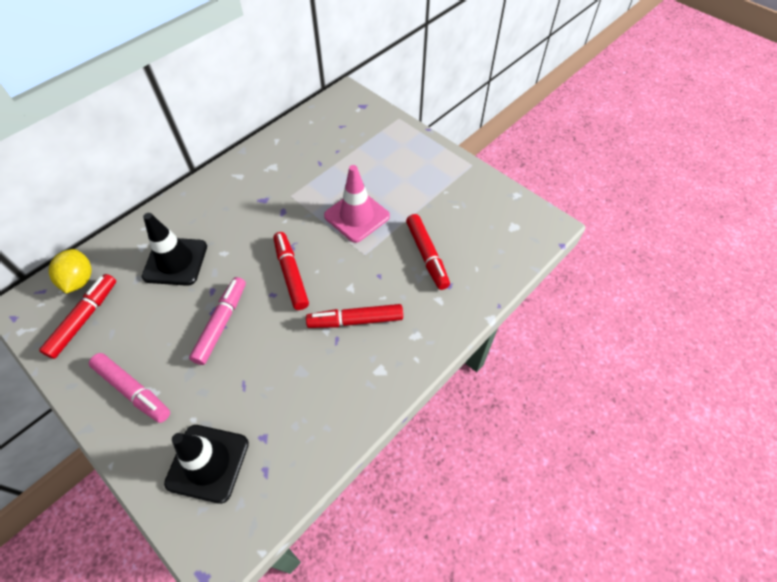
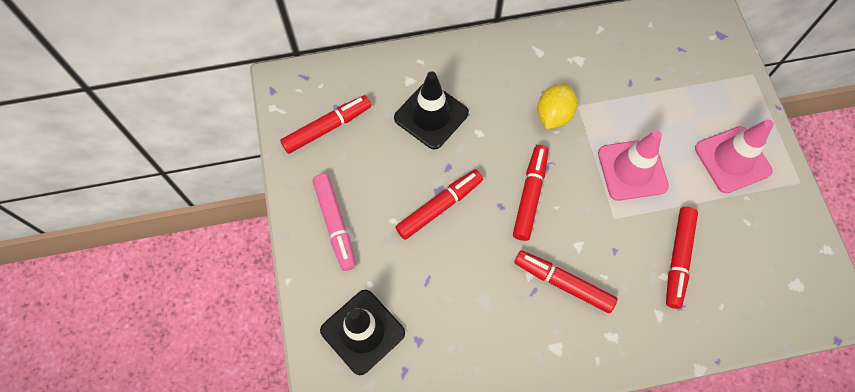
camera: 35 degrees right, 10 degrees up
(79, 280) = (340, 85): yellow lemon -> yellow lemon (553, 115)
(221, 323) = (439, 207): pink marker -> red marker
(420, 174) = (732, 160): none -> pink traffic cone

